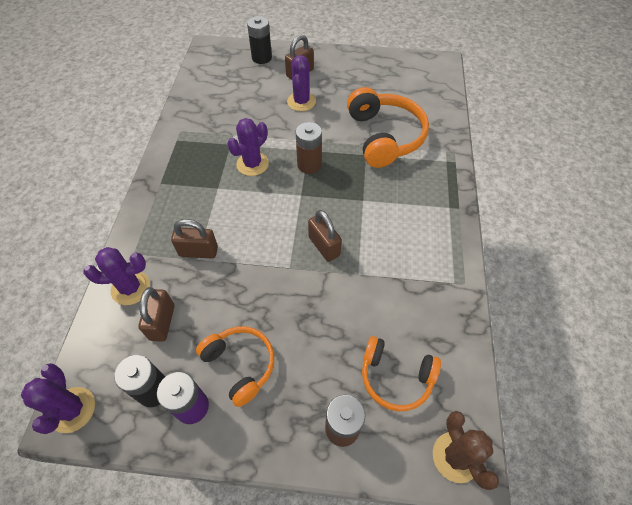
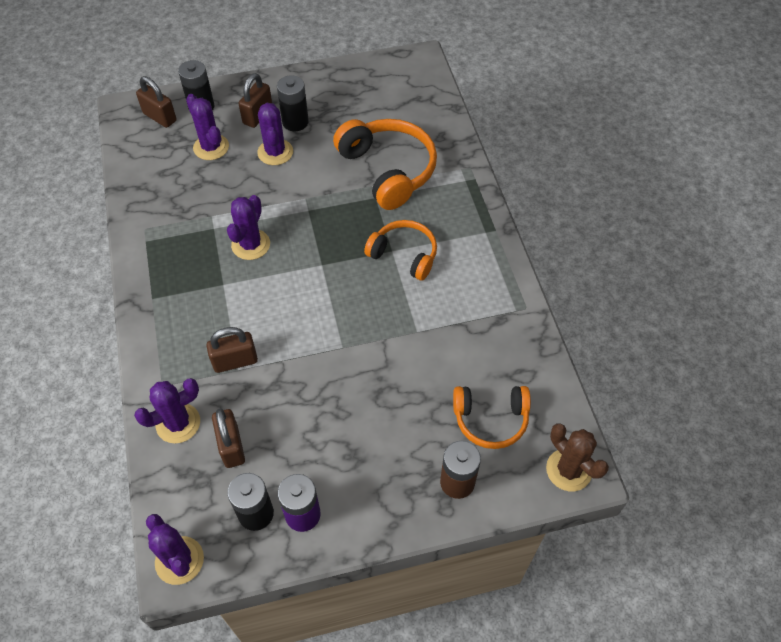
camera: 20 degrees left, 0 degrees up
(240, 365) = (334, 459): orange headphones -> orange headphones (404, 255)
(255, 87) = (211, 147): none -> purple cactus
(309, 165) = (316, 227): brown battery -> none
(324, 246) = (370, 313): brown padlock -> brown padlock (160, 117)
(326, 84) = (295, 122): none -> black battery

